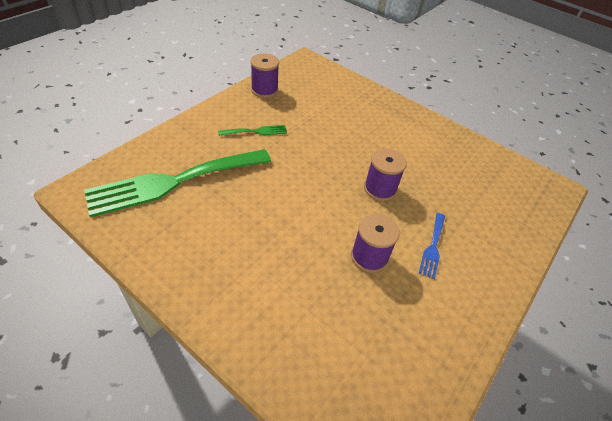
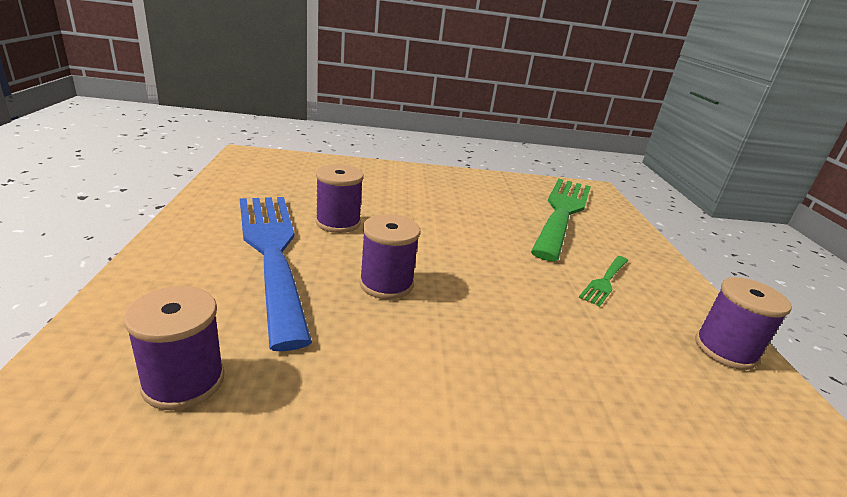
camera: 140 degrees right, 20 degrees down
(433, 247) = (272, 251): blue fork -> blue fork, size x2.35
(494, 186) = (184, 381): none -> purple spool

